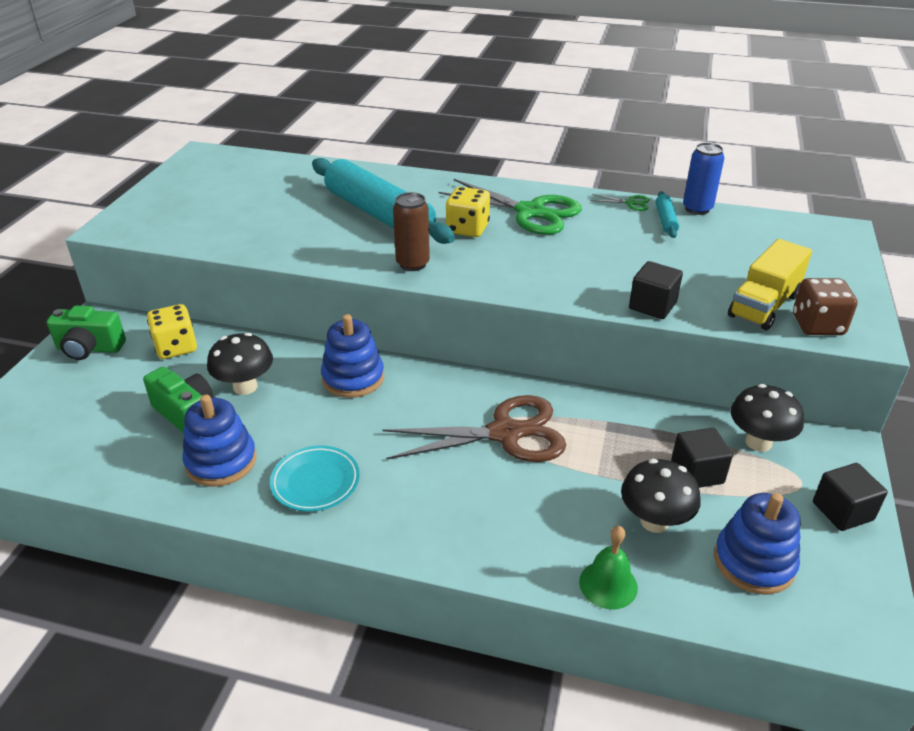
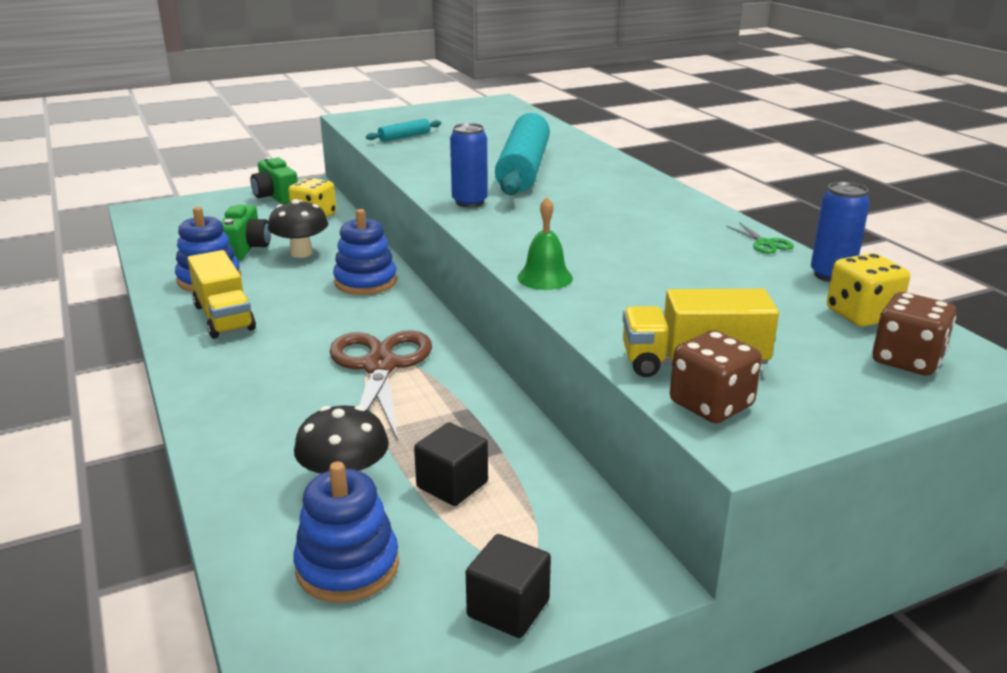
camera: 50 degrees right, 10 degrees down
(315, 482) = (224, 317): turquoise plate -> yellow truck
(412, 264) = (469, 202): brown can -> blue can
(467, 229) = (565, 201): yellow dice -> yellow dice (861, 315)
(505, 433) = (380, 366): brown scissors -> brown scissors turned 135 degrees counterclockwise
(530, 212) = (647, 212): green scissors -> none
(608, 584) = (229, 487): green bell -> green bell (545, 278)
(652, 305) = (582, 308): black cube -> none
(665, 220) = (768, 268): turquoise rolling pin -> turquoise rolling pin (404, 137)
(758, 442) = (558, 508): black mushroom -> none
(817, 245) = (907, 360): none -> brown dice

